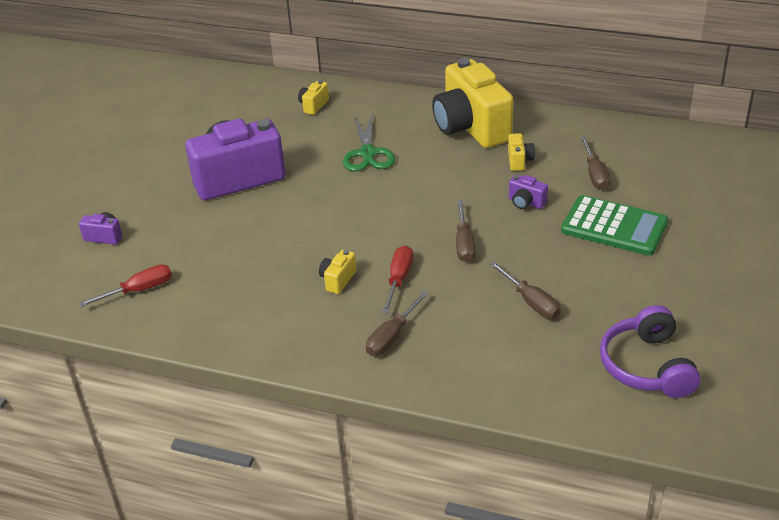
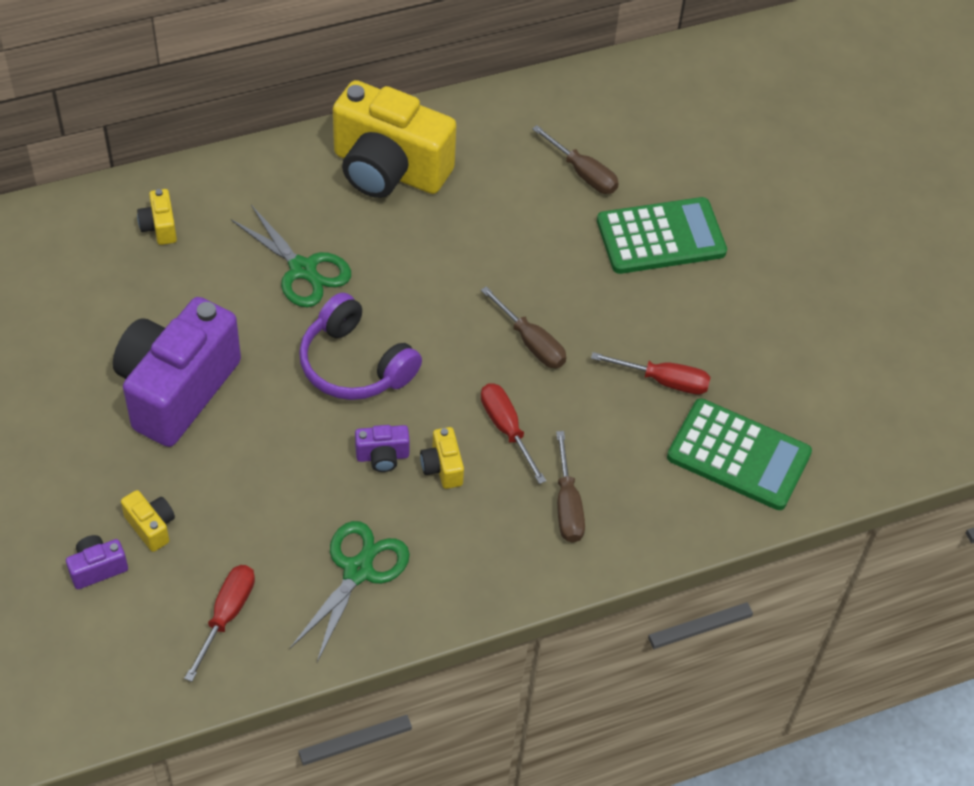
camera: 45 degrees left, 15 degrees up
(230, 306) = (358, 571): none -> green scissors
(519, 161) = (487, 194): yellow camera -> yellow camera (151, 527)
(526, 203) = (546, 251): purple camera -> purple camera (382, 456)
(531, 302) = (664, 381): brown screwdriver -> red screwdriver
(540, 367) = (738, 455): none -> green calculator
(647, 366) = (828, 396): purple headphones -> purple headphones (354, 365)

